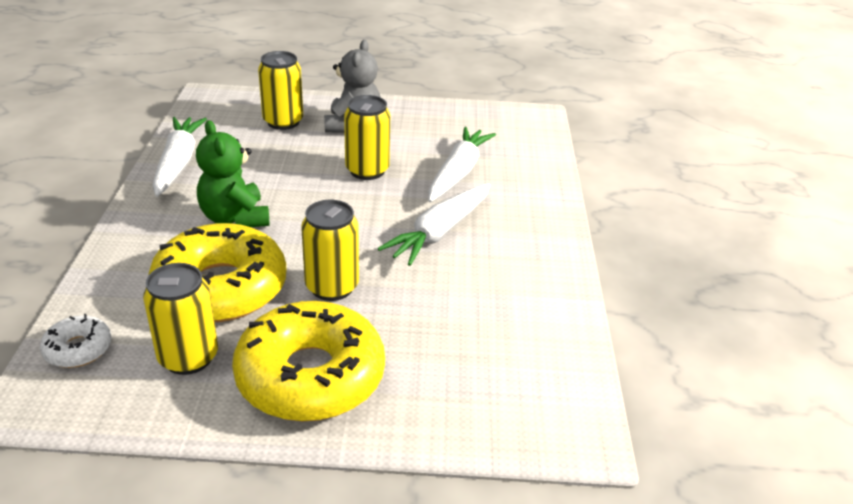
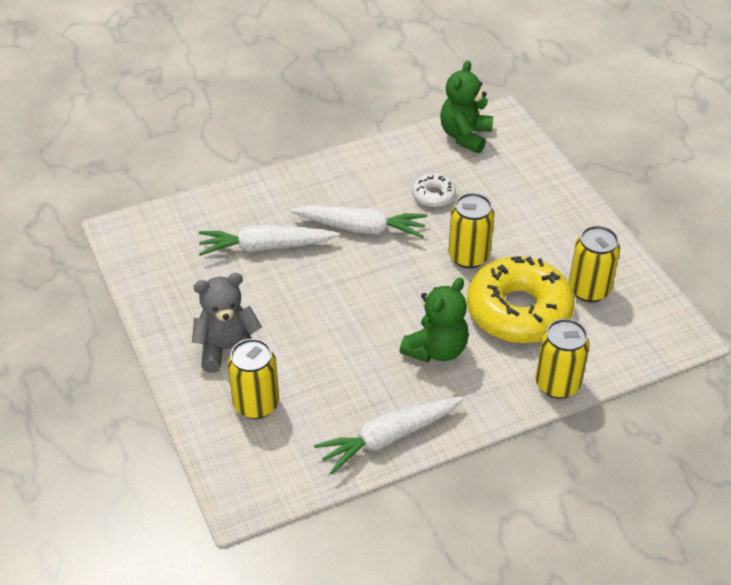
camera: 115 degrees left, 10 degrees up
(78, 349) = (631, 346): white donut -> white donut (433, 195)
(310, 376) = (553, 230): yellow donut -> none
(367, 170) = (303, 303): yellow can -> yellow can (557, 384)
(555, 378) = (465, 136): none -> green teddy bear

